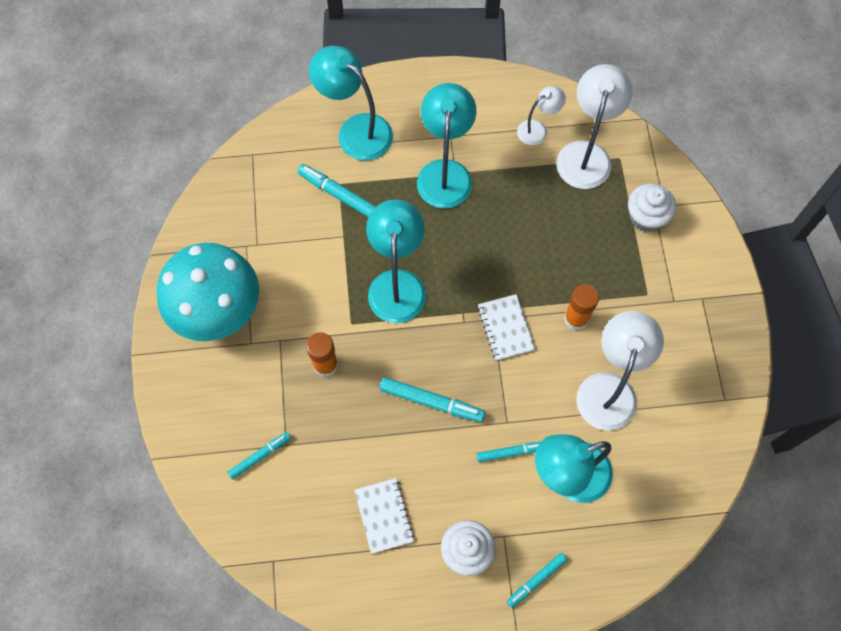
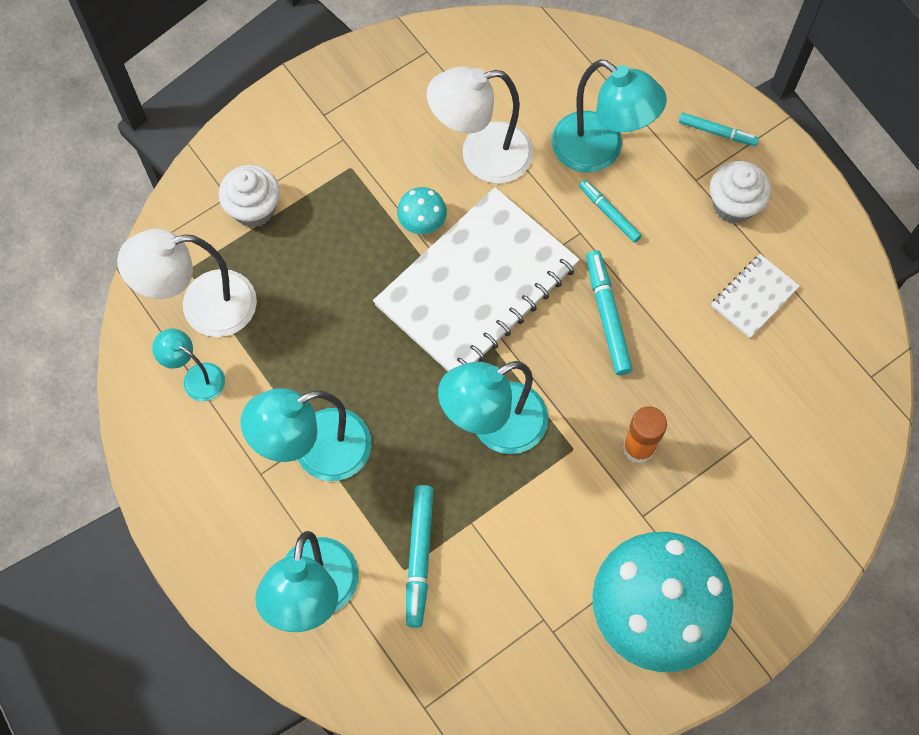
camera: 120 degrees left, 0 degrees up
(260, 456) = (781, 455): turquoise marker -> none
(505, 328) = (477, 285): white notebook -> white notebook, size x2.29
(537, 129) = (196, 377): white lamp -> turquoise lamp
(576, 319) = (422, 222): orange glue stick -> turquoise mushroom

